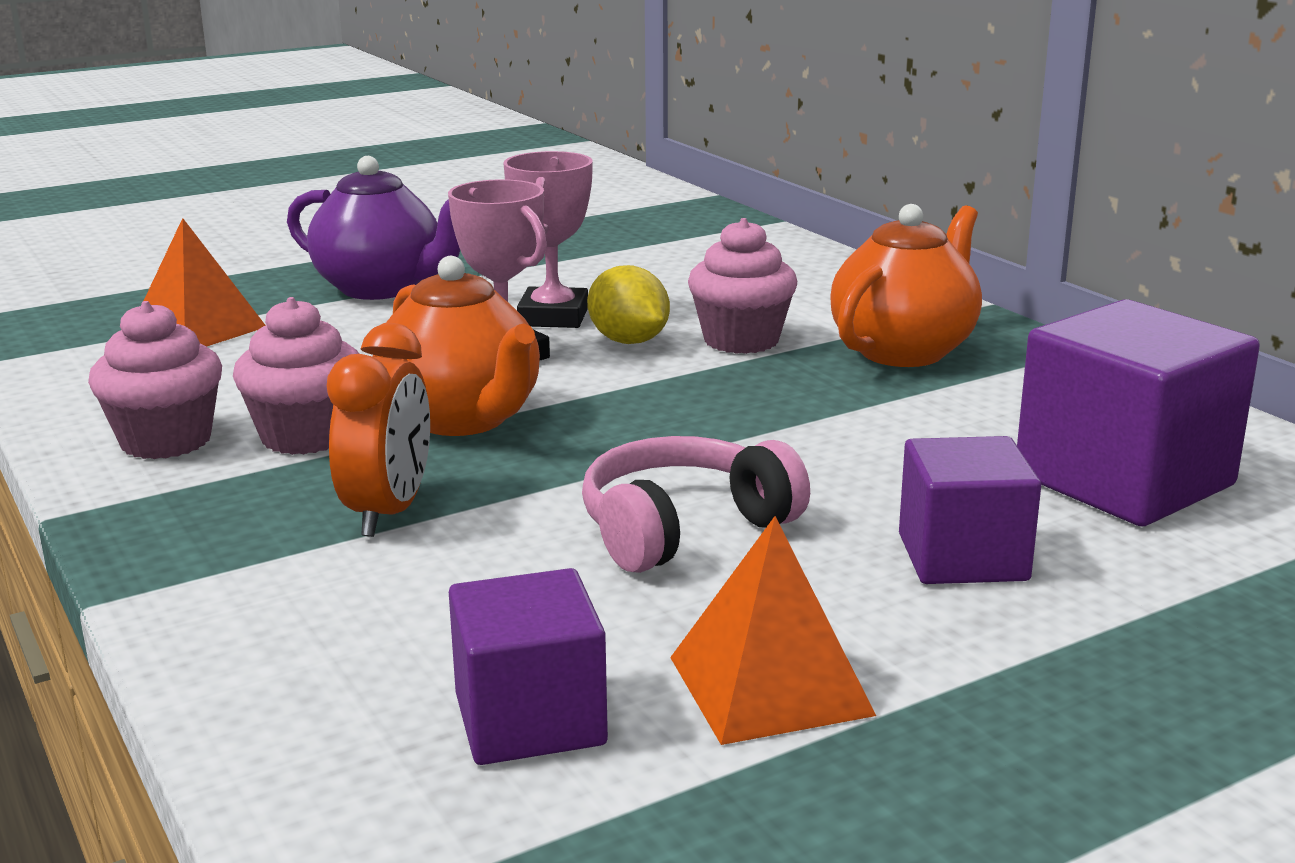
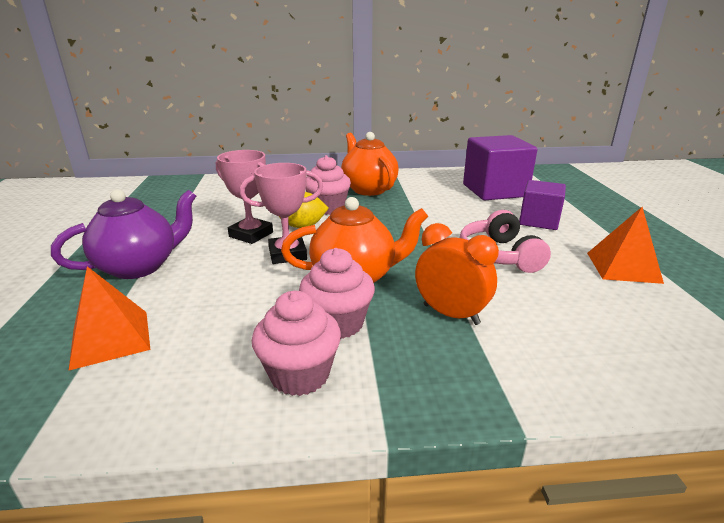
camera: 65 degrees left, 5 degrees up
(530, 719) = (650, 315): purple cube -> none

